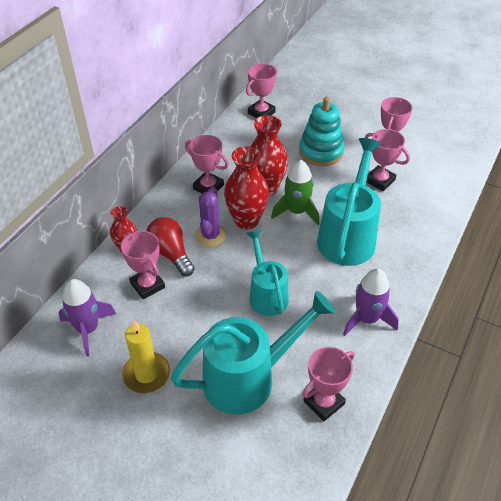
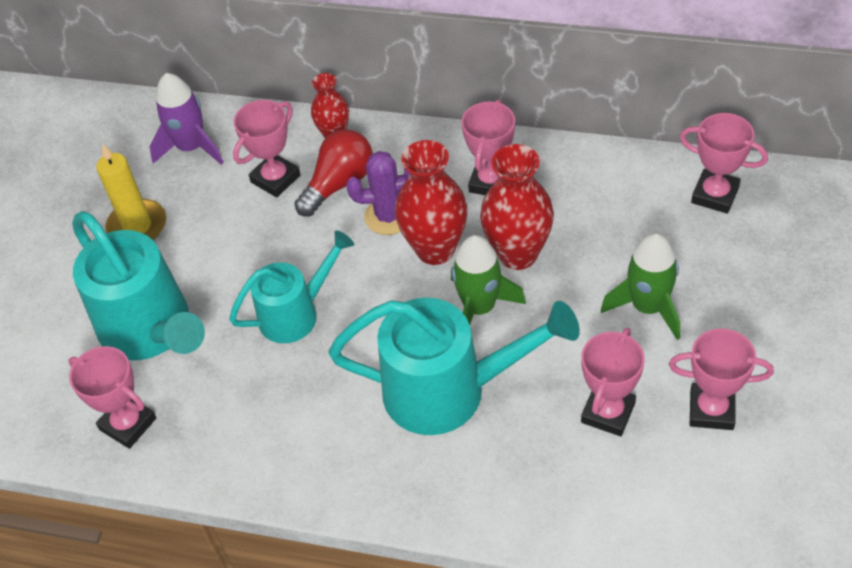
camera: 80 degrees right, 5 degrees up
(321, 152) = (647, 307): turquoise stacking toy -> green rocket
(367, 319) = (282, 449): purple rocket -> none

